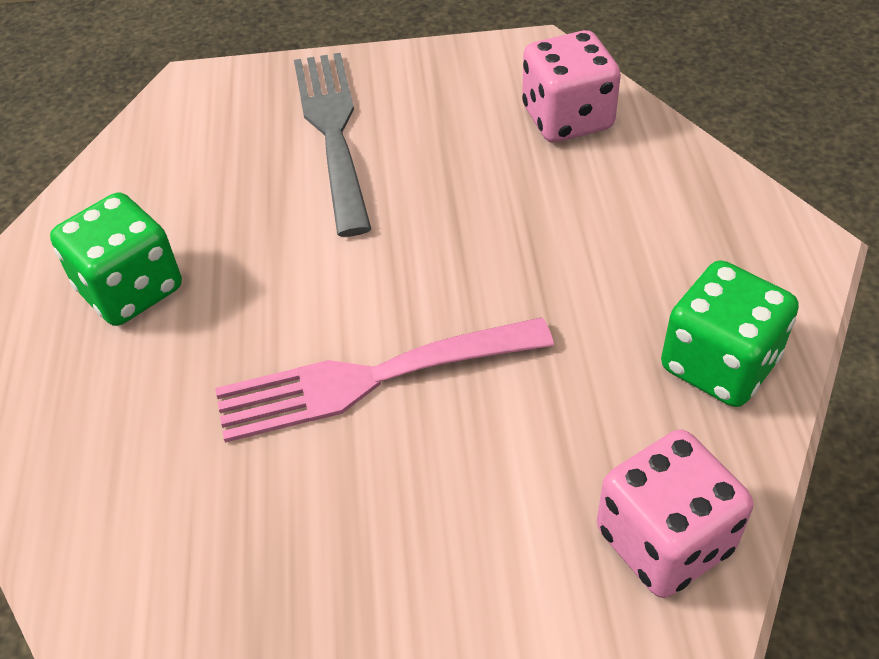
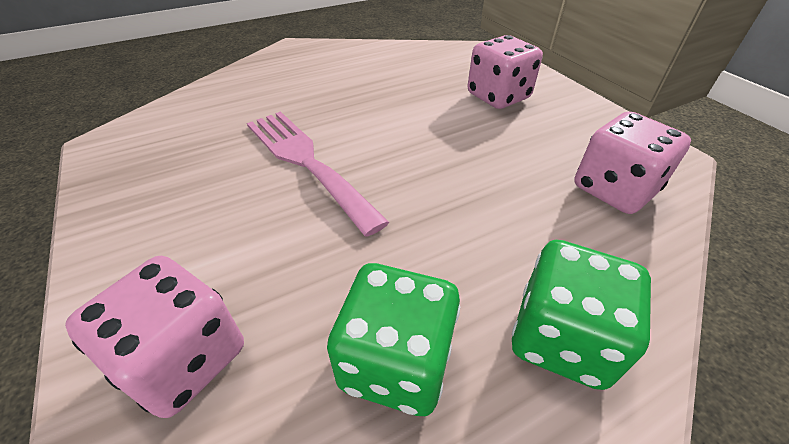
camera: 65 degrees right, 5 degrees down
(130, 289) = (338, 74): green dice -> green dice (561, 338)
(332, 130) = (498, 96): grey fork -> pink dice

